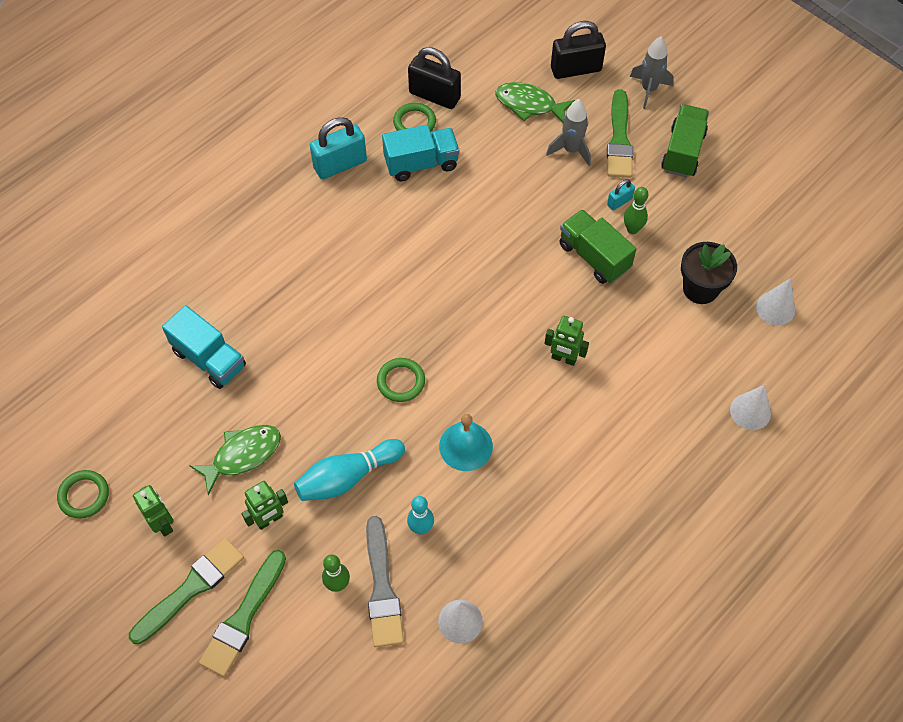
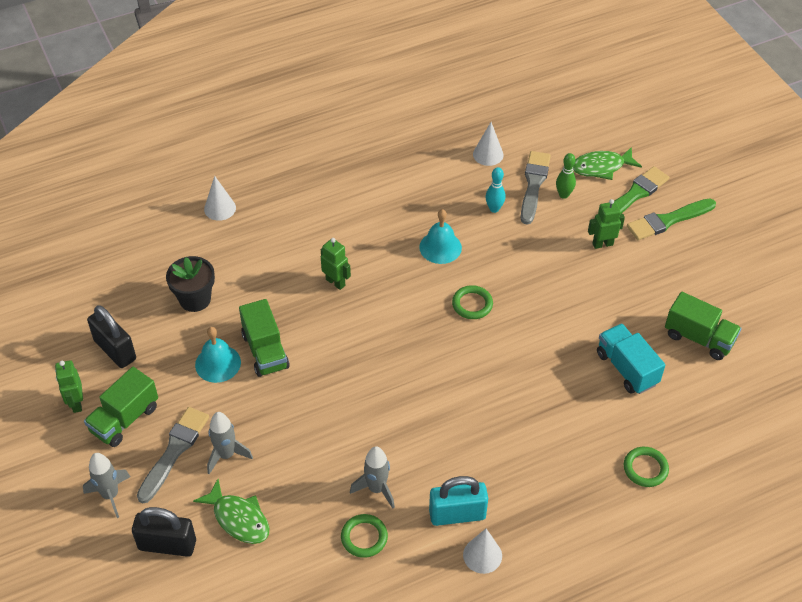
camera: 160 degrees left, 10 degrees down
(84, 495) = (742, 298): green ring -> green ring (645, 468)
(133, 423) = (699, 338): none -> green truck
(163, 524) = (683, 263): green robot -> green robot (76, 403)
(242, 455) = (613, 290): green fish -> green fish (601, 167)
(347, 477) = (536, 253): turquoise bowling pin -> none
(421, 163) = (376, 489): turquoise truck -> grey rocket
(434, 96) = (330, 563): black padlock -> black padlock (115, 350)
(619, 139) = (174, 451): green brush -> grey brush
(619, 202) = (213, 391): turquoise padlock -> none
(632, 229) = (218, 363): green bowling pin -> turquoise bell
(775, 308) = (147, 267): white cone -> white cone (482, 555)

